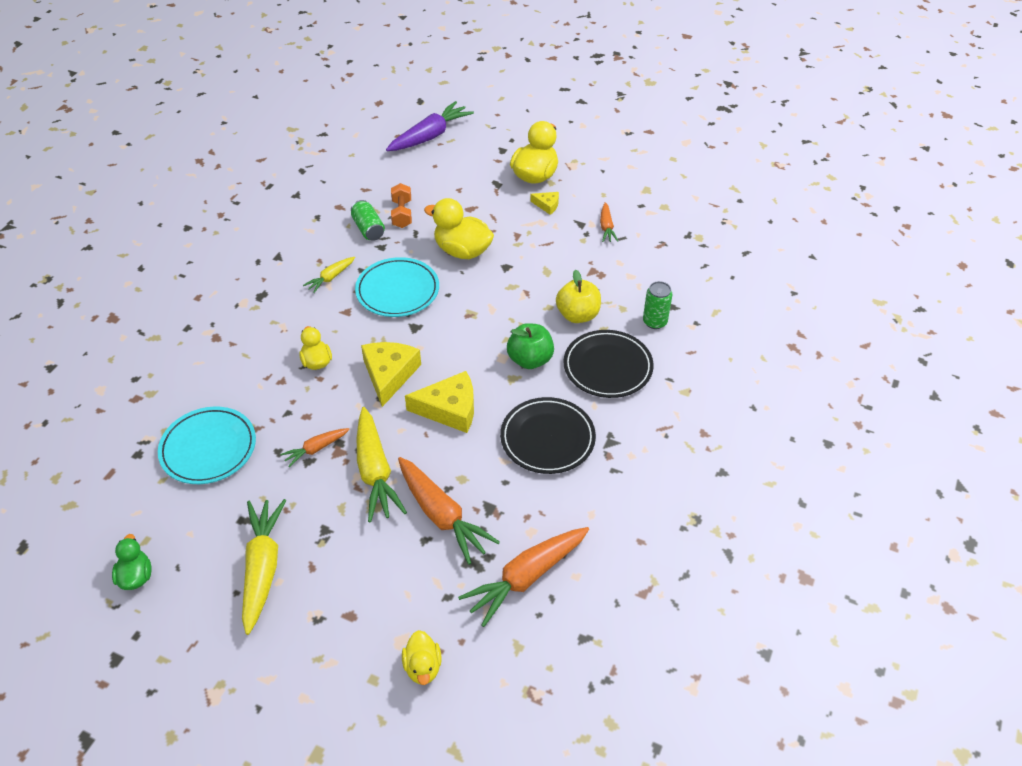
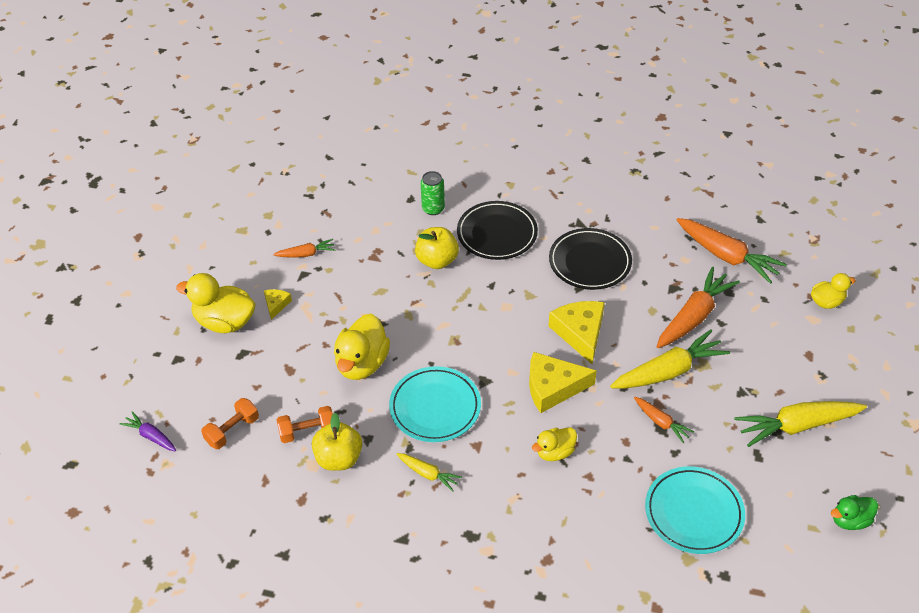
camera: 100 degrees left, 0 degrees up
(368, 229) = (339, 458): green can -> yellow apple
(419, 175) = (232, 430): none -> orange dumbbell
(430, 136) = (151, 436): purple carrot -> purple carrot, size x0.52
(530, 360) = (503, 286): green apple -> none

